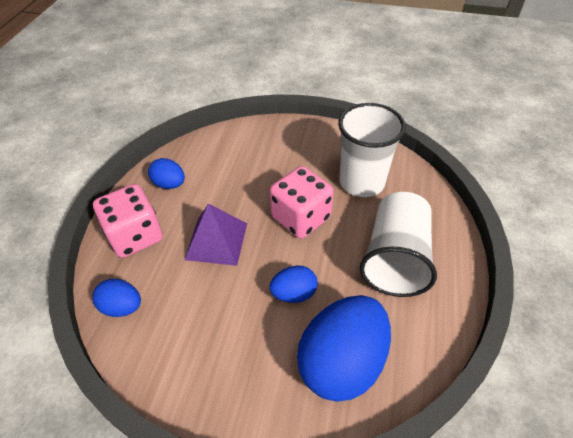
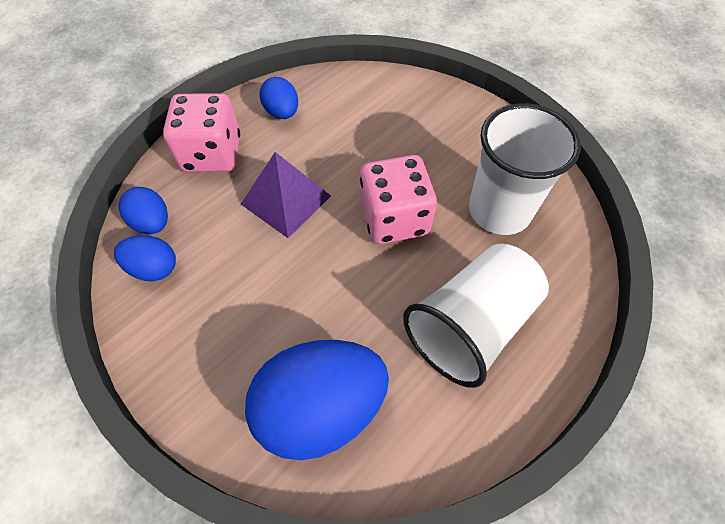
camera: 30 degrees right, 10 degrees up
(294, 293) = (324, 302): blue egg -> blue egg (154, 268)

